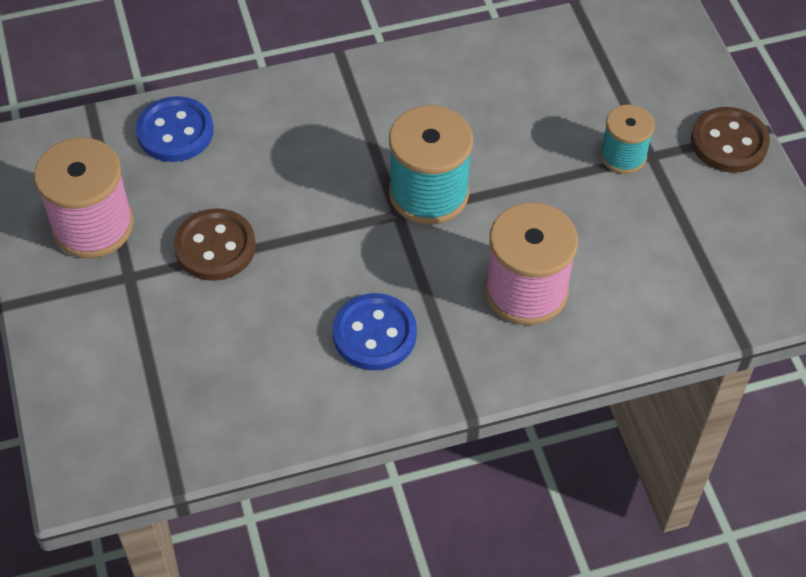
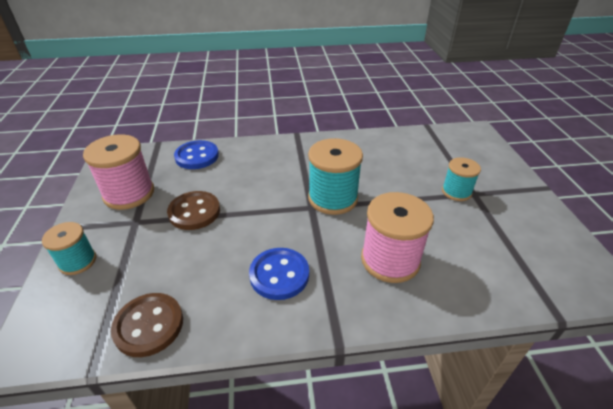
camera: 10 degrees right, 15 degrees down
(76, 353) = (78, 261): none -> turquoise spool
(729, 142) = (524, 192): brown button -> brown button (149, 325)

